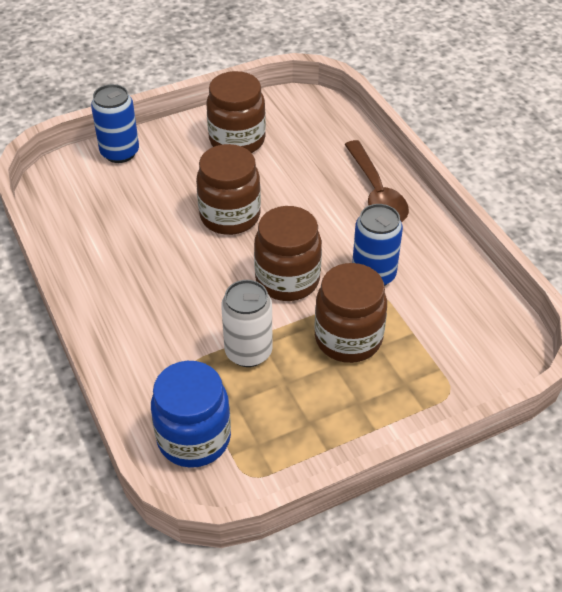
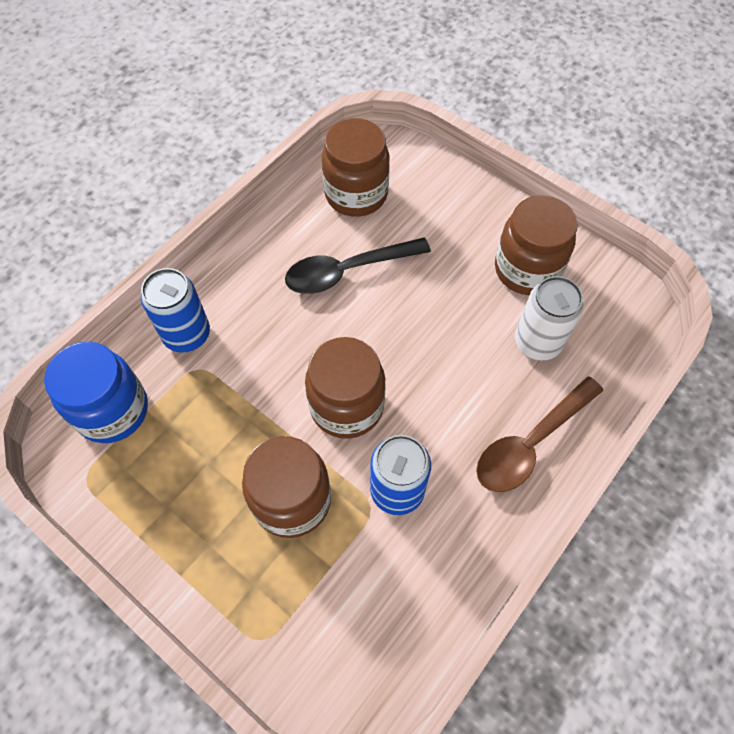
camera: 65 degrees right, 15 degrees up
(120, 152) = (443, 180): blue can -> blue can (187, 335)
(164, 237) = (348, 271): none -> black spoon
(230, 216) = (409, 314): brown jar -> brown jar (356, 194)
(248, 352) = (233, 411): white can -> white can (537, 342)

